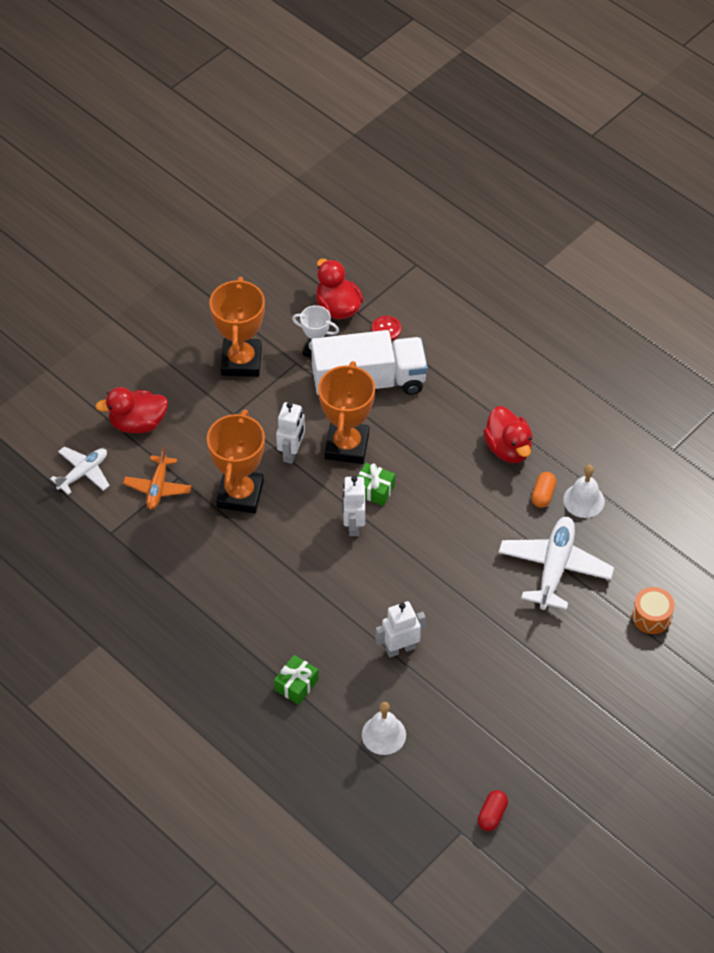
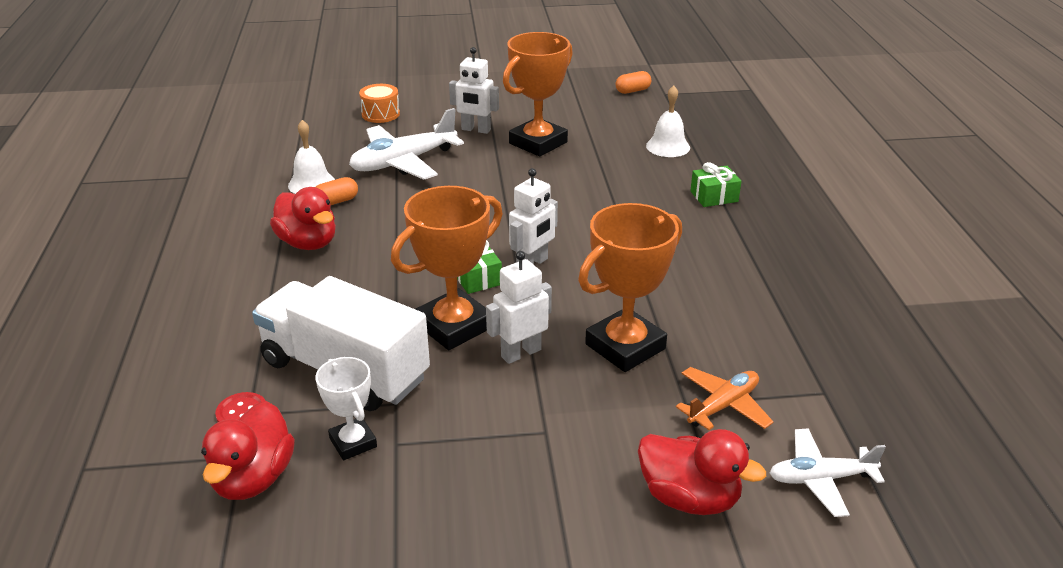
camera: 140 degrees left, 20 degrees down
(241, 361) = (462, 491): orange trophy -> orange trophy (538, 143)
(400, 648) = (595, 177): white robot -> white robot (476, 130)
(492, 815) = (632, 91): red capsule -> orange capsule
(508, 448) = (308, 243): red duck -> red duck turned 120 degrees clockwise

